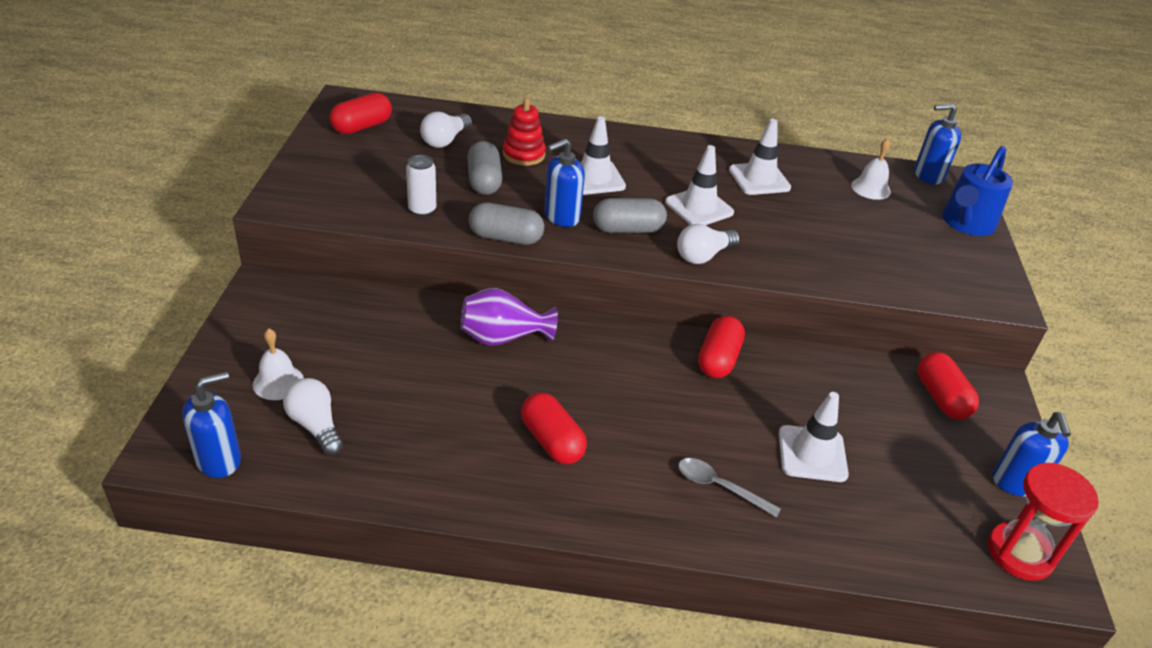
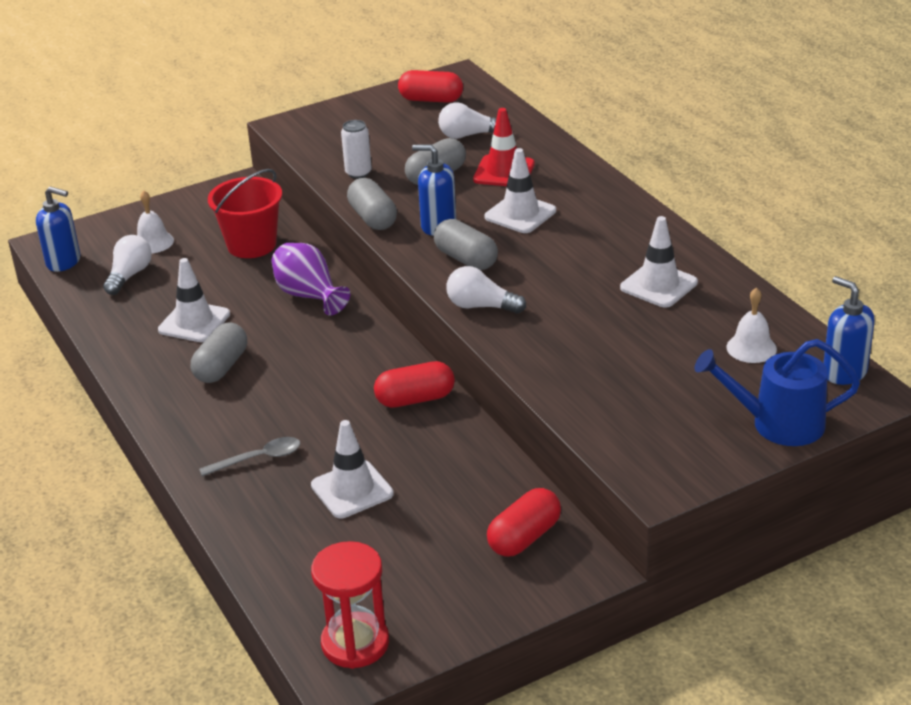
camera: 60 degrees right, 5 degrees down
(375, 328) = (251, 245): none -> red bucket
(523, 154) = (504, 172): red stacking toy -> red traffic cone
(552, 441) = (221, 367): red capsule -> grey capsule
(699, 207) = (555, 276): white traffic cone -> white traffic cone (194, 322)
(719, 487) = (258, 459): grey spoon -> grey spoon turned 75 degrees clockwise
(1016, 483) = (452, 617): blue soap dispenser -> none

